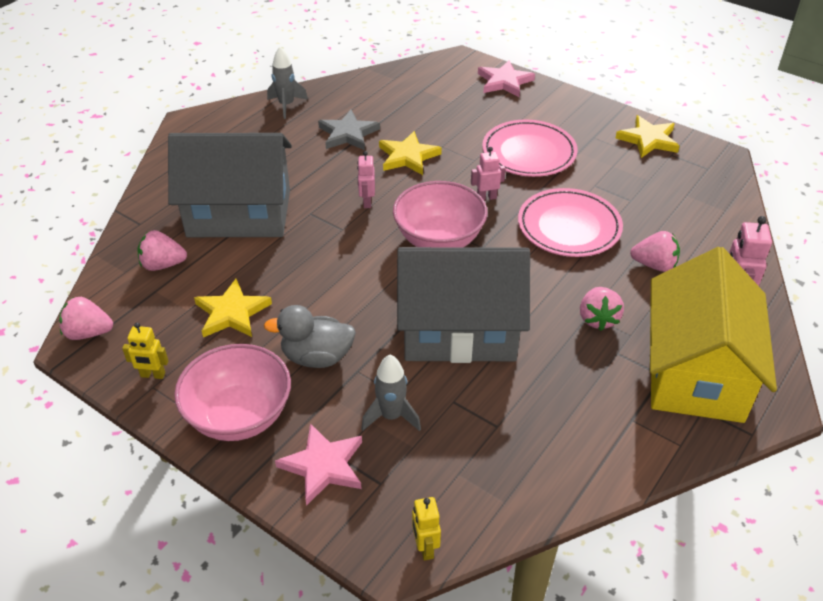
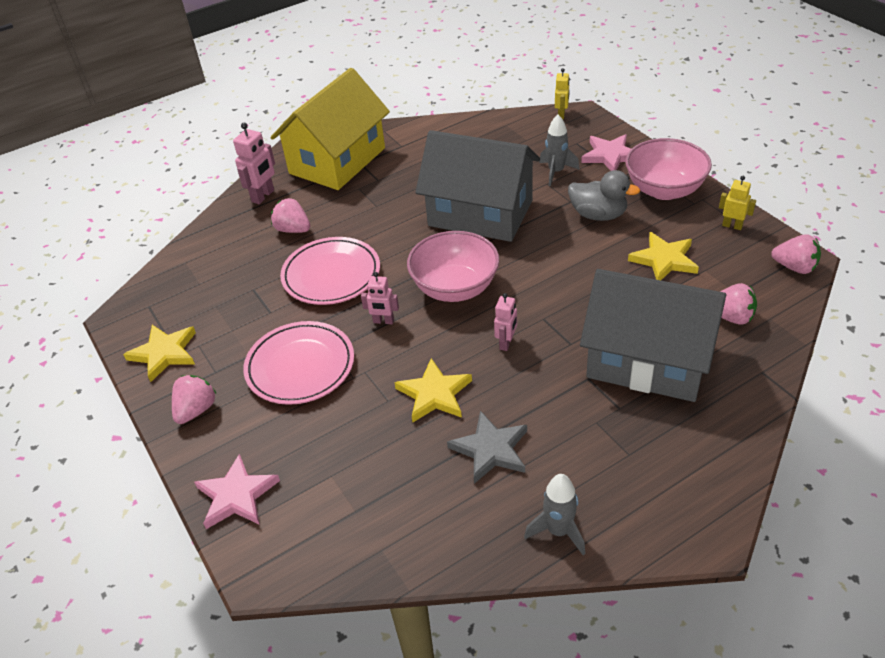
camera: 155 degrees left, 0 degrees up
(598, 319) = (372, 201): pink strawberry -> pink strawberry (196, 410)

